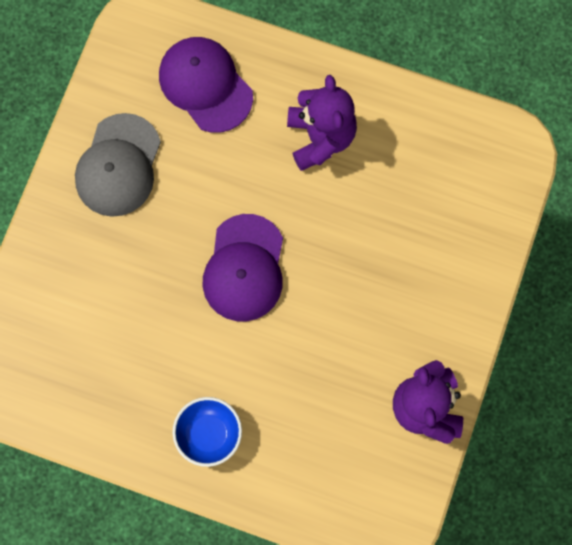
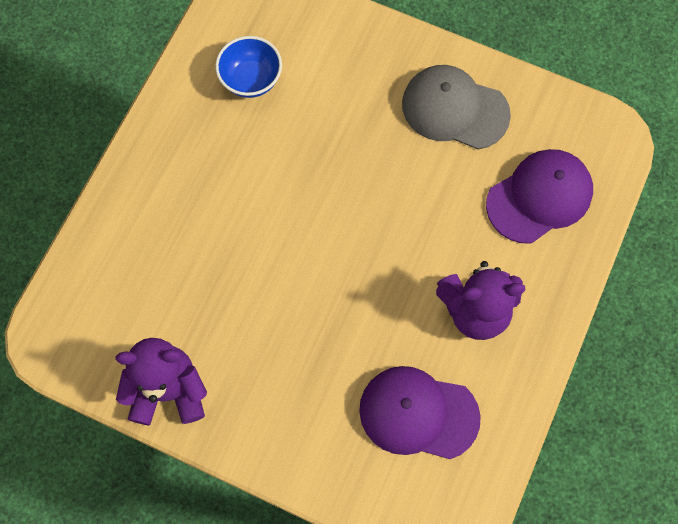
camera: 95 degrees right, 5 degrees down
(209, 434) = (172, 175): blue bowl -> blue bowl (251, 80)
(244, 268) = (336, 221): purple cap -> purple cap (418, 413)

